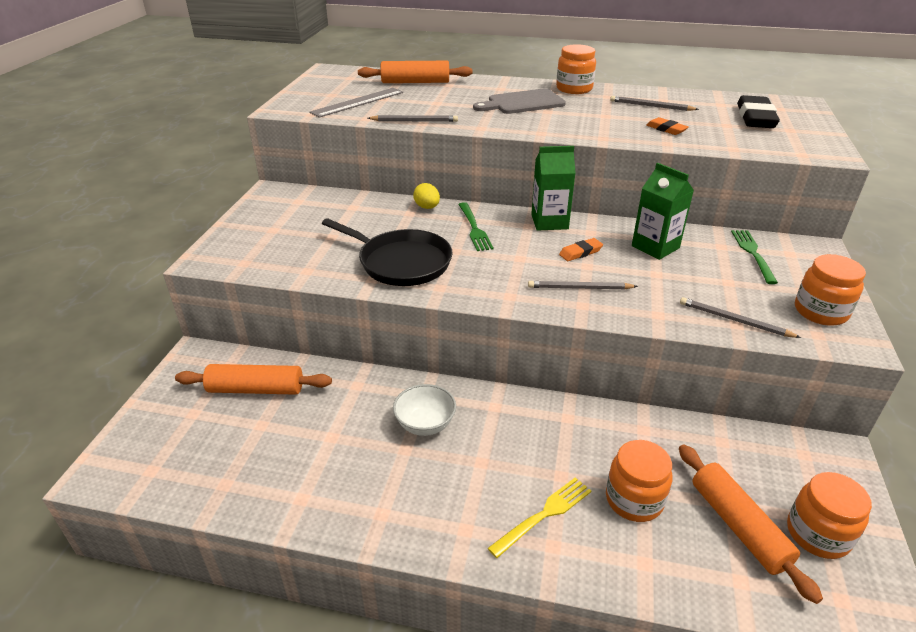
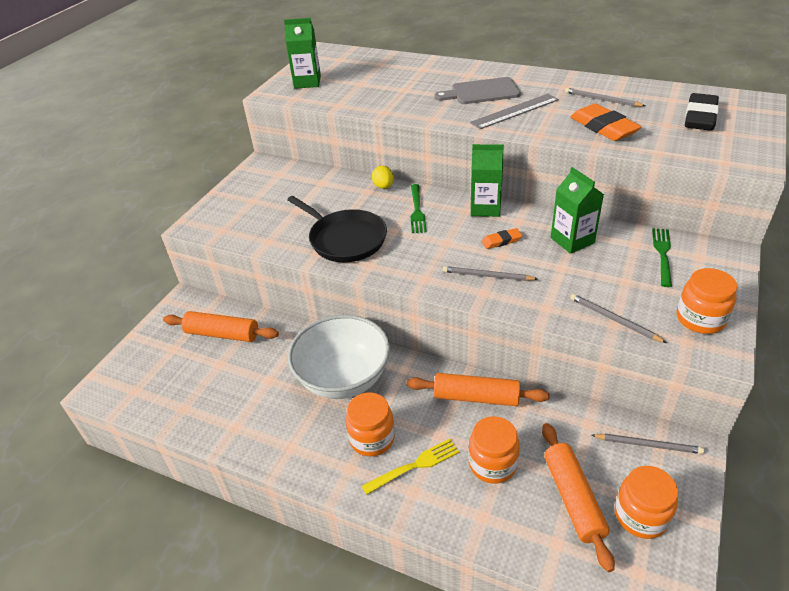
camera: 15 degrees right, 5 degrees up
(320, 98) = (307, 82): none -> green carton
(358, 102) = (337, 87): grey ruler -> grey ruler (515, 111)
(414, 121) = (378, 109): grey pencil -> grey pencil (648, 445)
(415, 82) = (394, 66): orange rolling pin -> orange rolling pin (476, 397)
(425, 424) = (343, 378): white bowl -> white bowl, size x1.95
(574, 89) = (536, 77): orange jar -> orange jar (372, 438)
(666, 129) = (603, 127): orange eraser -> orange eraser, size x1.92

